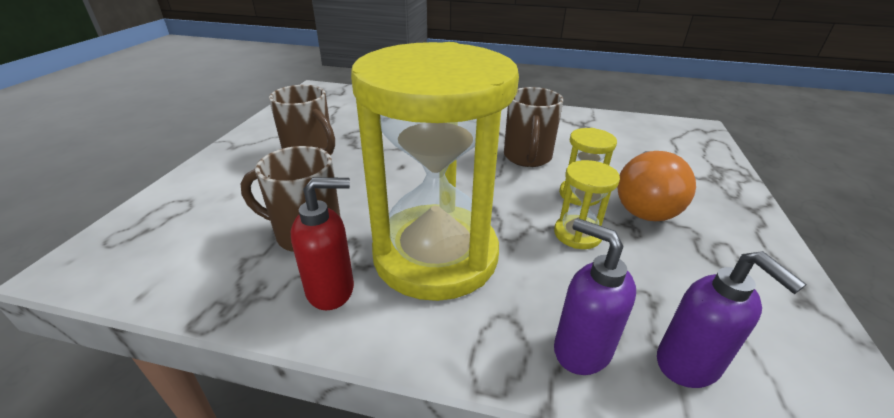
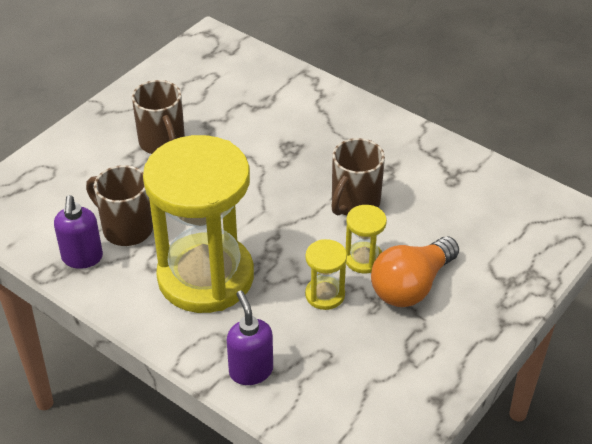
camera: 25 degrees right, 10 degrees up
(331, 290) = (123, 279): red soap dispenser -> none
(688, 364) = (307, 402): purple soap dispenser -> purple soap dispenser (82, 258)

